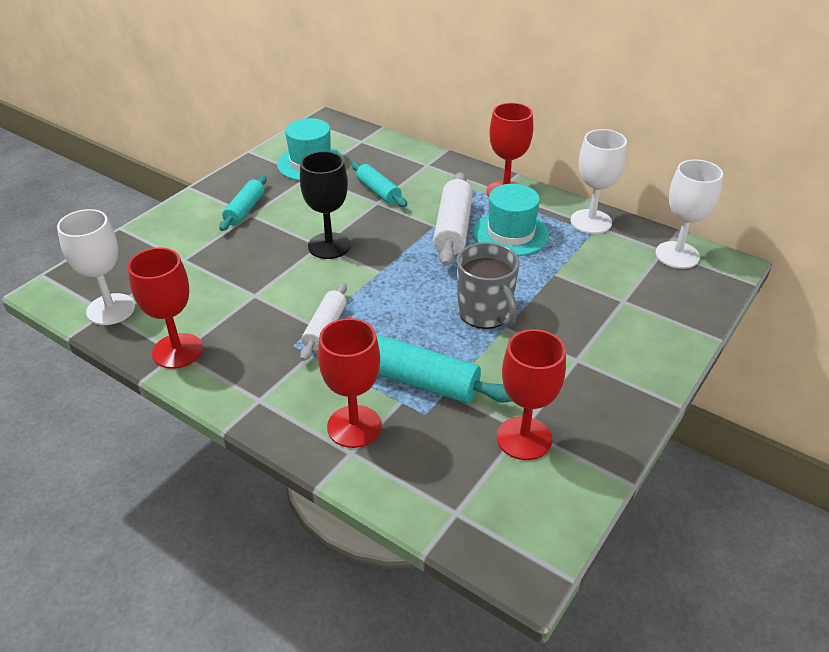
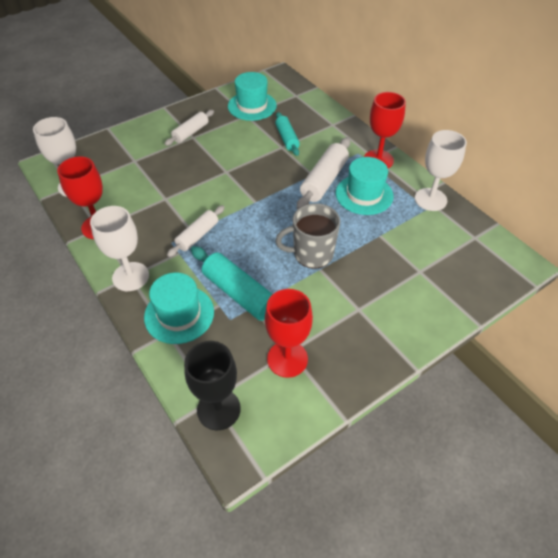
camera: 20 degrees right, 10 degrees up
(245, 210) = (191, 133): turquoise rolling pin -> white rolling pin
(329, 246) = (232, 173): black goblet -> black goblet (218, 409)
(354, 426) = (179, 314): red goblet -> turquoise hat
(485, 313) = (311, 254): grey mug -> grey mug turned 90 degrees clockwise
(677, 255) = (484, 244): white goblet -> white goblet (130, 276)

